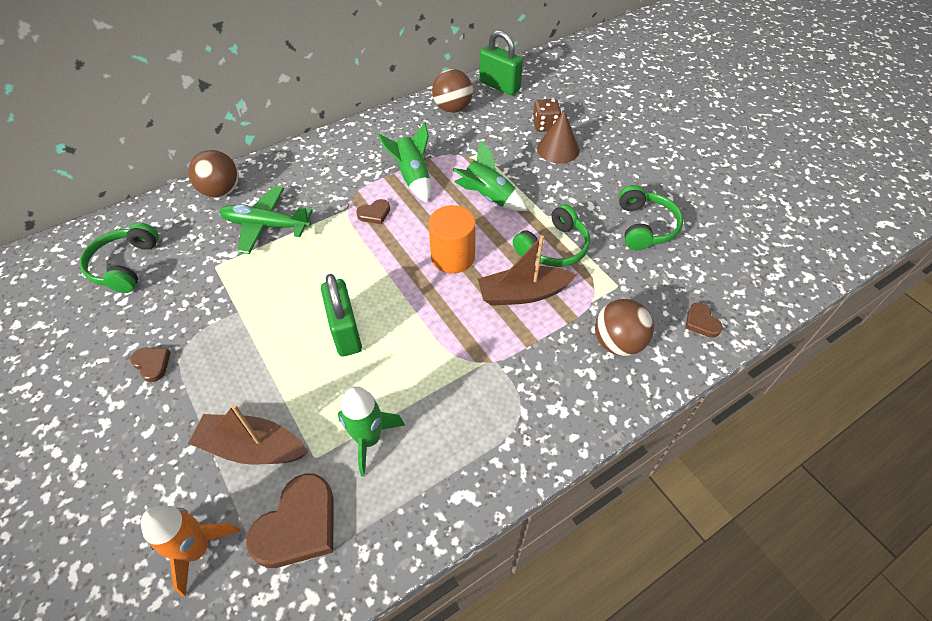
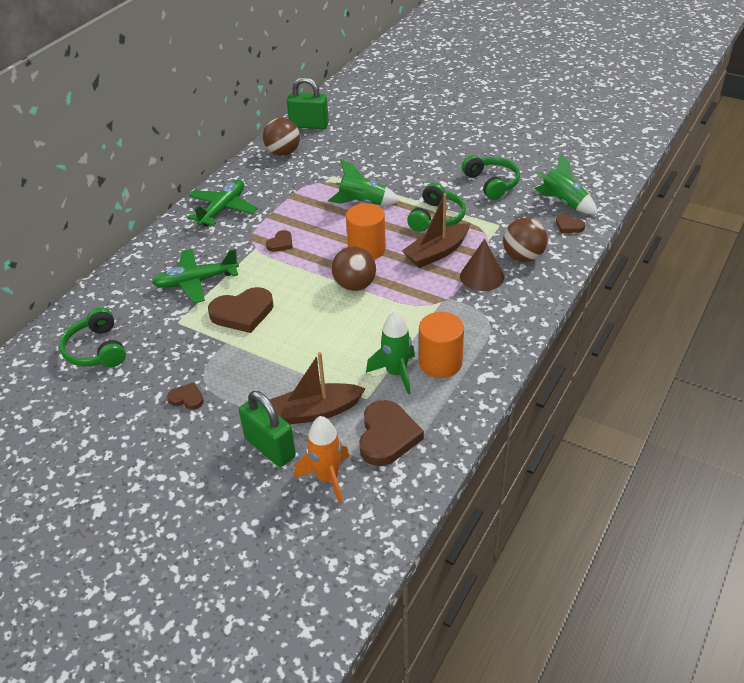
camera: 25 degrees left, 10 degrees down
(221, 191) = (133, 272): brown ball -> brown ball (354, 286)
(278, 283) = (242, 313): none -> brown heart
(345, 332) = (324, 322): green padlock -> green padlock (270, 448)
(351, 152) = (223, 209): none -> green plane
(413, 177) = (291, 210): green rocket -> green rocket (563, 202)
(426, 449) = (440, 362): none -> orange cylinder
(545, 126) = (368, 142): brown dice -> none
(558, 149) = (391, 155): brown cone -> brown cone (482, 276)

